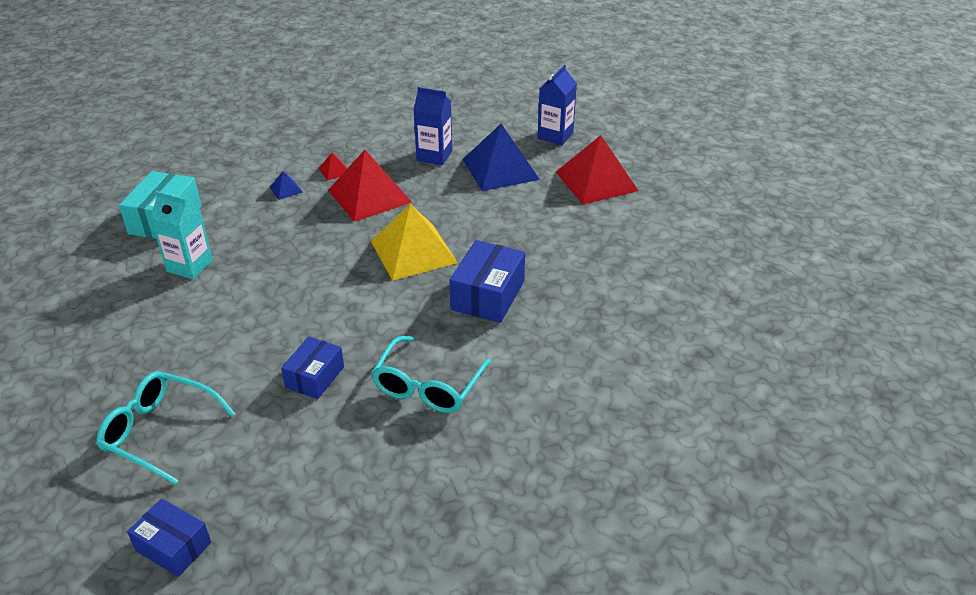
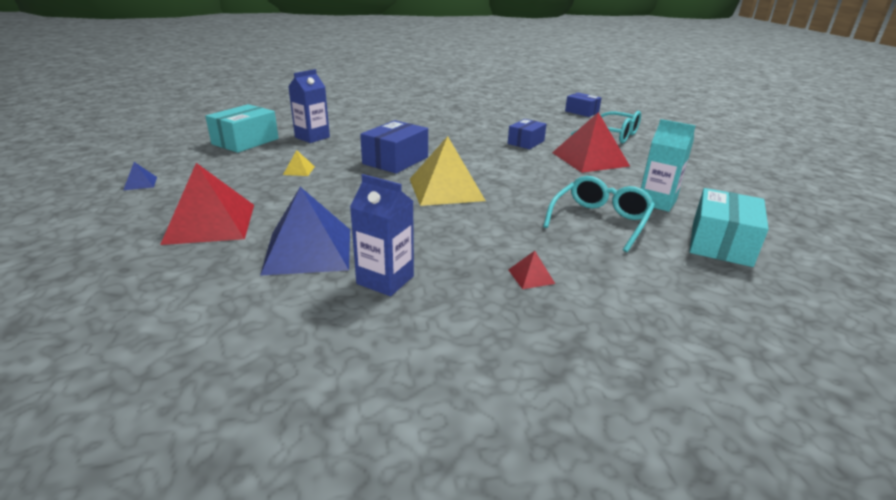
camera: 170 degrees left, 10 degrees down
(286, 189) = (591, 259): blue pyramid -> blue pyramid (140, 183)
(369, 196) = (484, 239): red pyramid -> red pyramid (590, 159)
(428, 385) = (454, 133): turquoise glasses -> turquoise glasses (599, 221)
(555, 136) = (185, 288): blue carton -> blue carton (312, 137)
(585, 257) = (299, 170): none -> yellow pyramid
(704, 305) = (245, 141): none -> turquoise box

